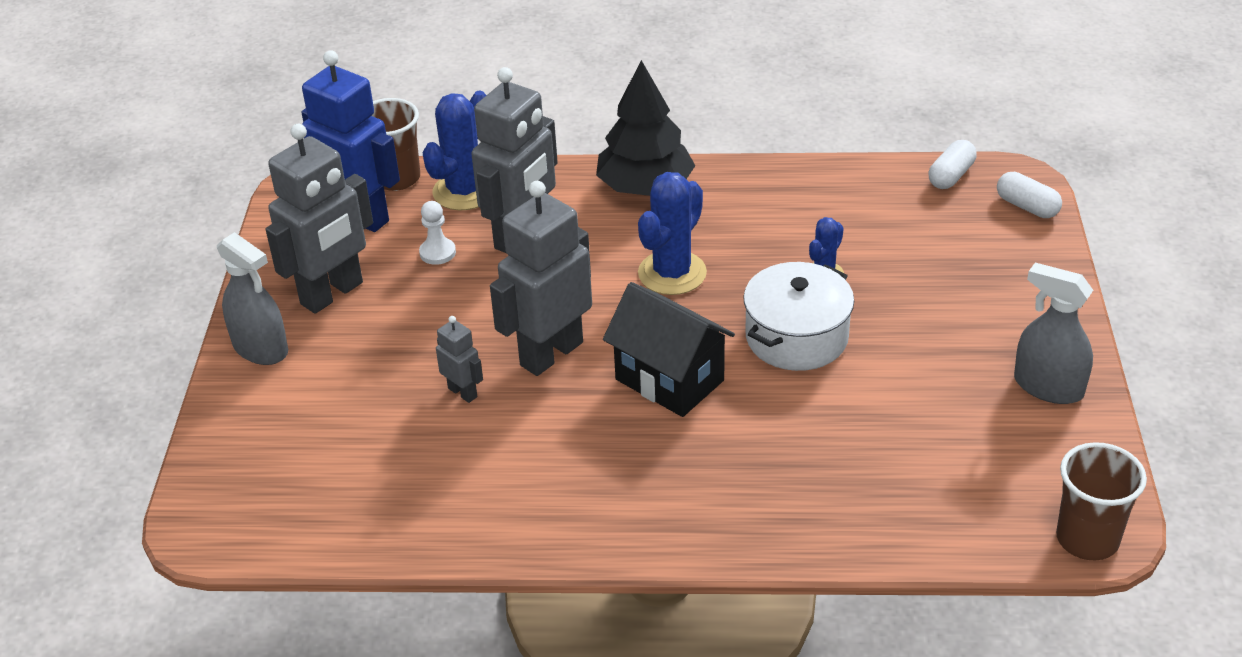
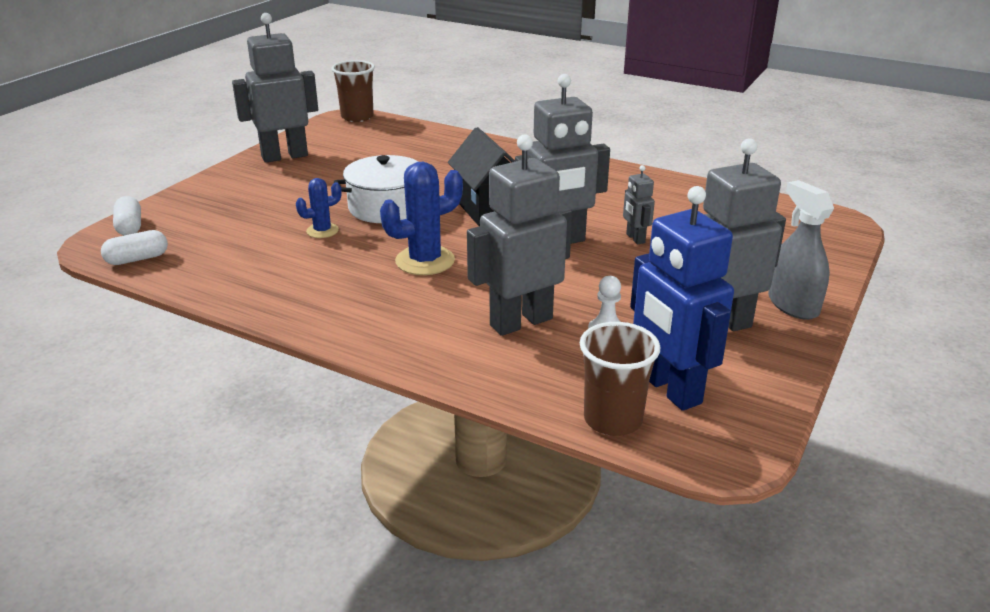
camera: 155 degrees left, 10 degrees down
(464, 191) = (547, 380): blue cactus -> none
(645, 187) = (375, 327): black tree -> none
(1048, 387) = (284, 156): grey spray bottle -> grey robot

